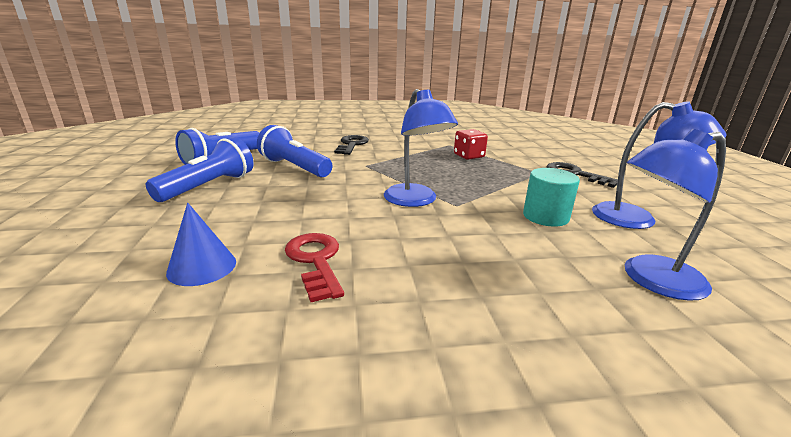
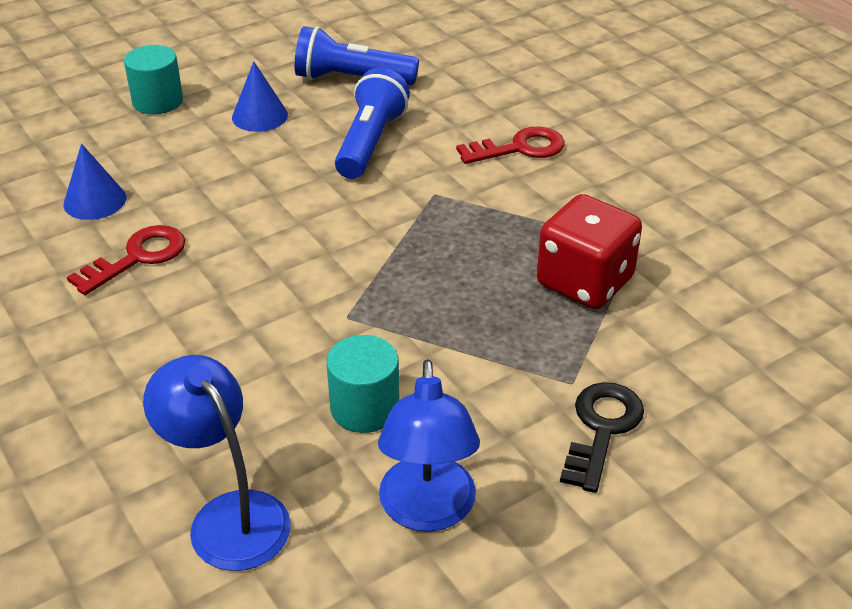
camera: 65 degrees right, 15 degrees up
(111, 214) = (157, 101): none -> turquoise cylinder
(209, 186) = (259, 116): blue flashlight -> blue cone
(352, 145) = (520, 148): black key -> red key
(415, 201) = (333, 277): blue lamp -> none
(469, 156) = (585, 282): red dice -> red dice, size x1.59

